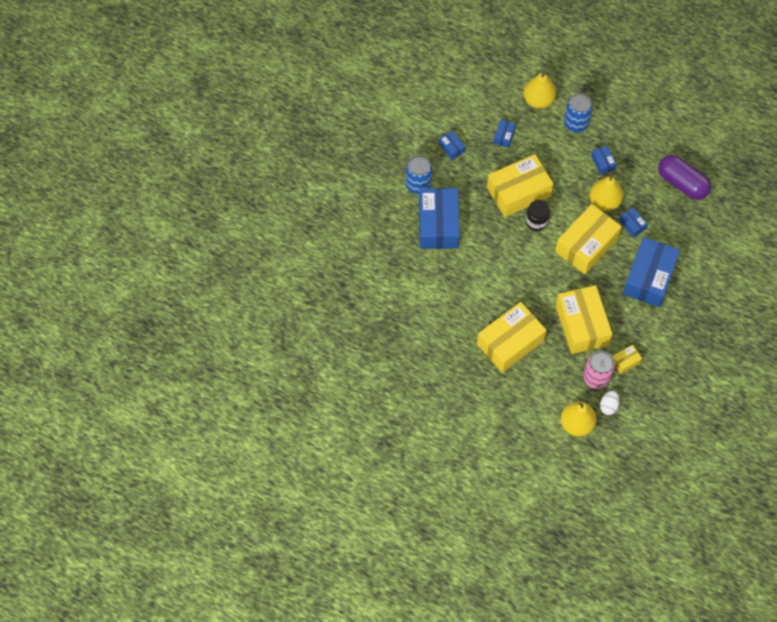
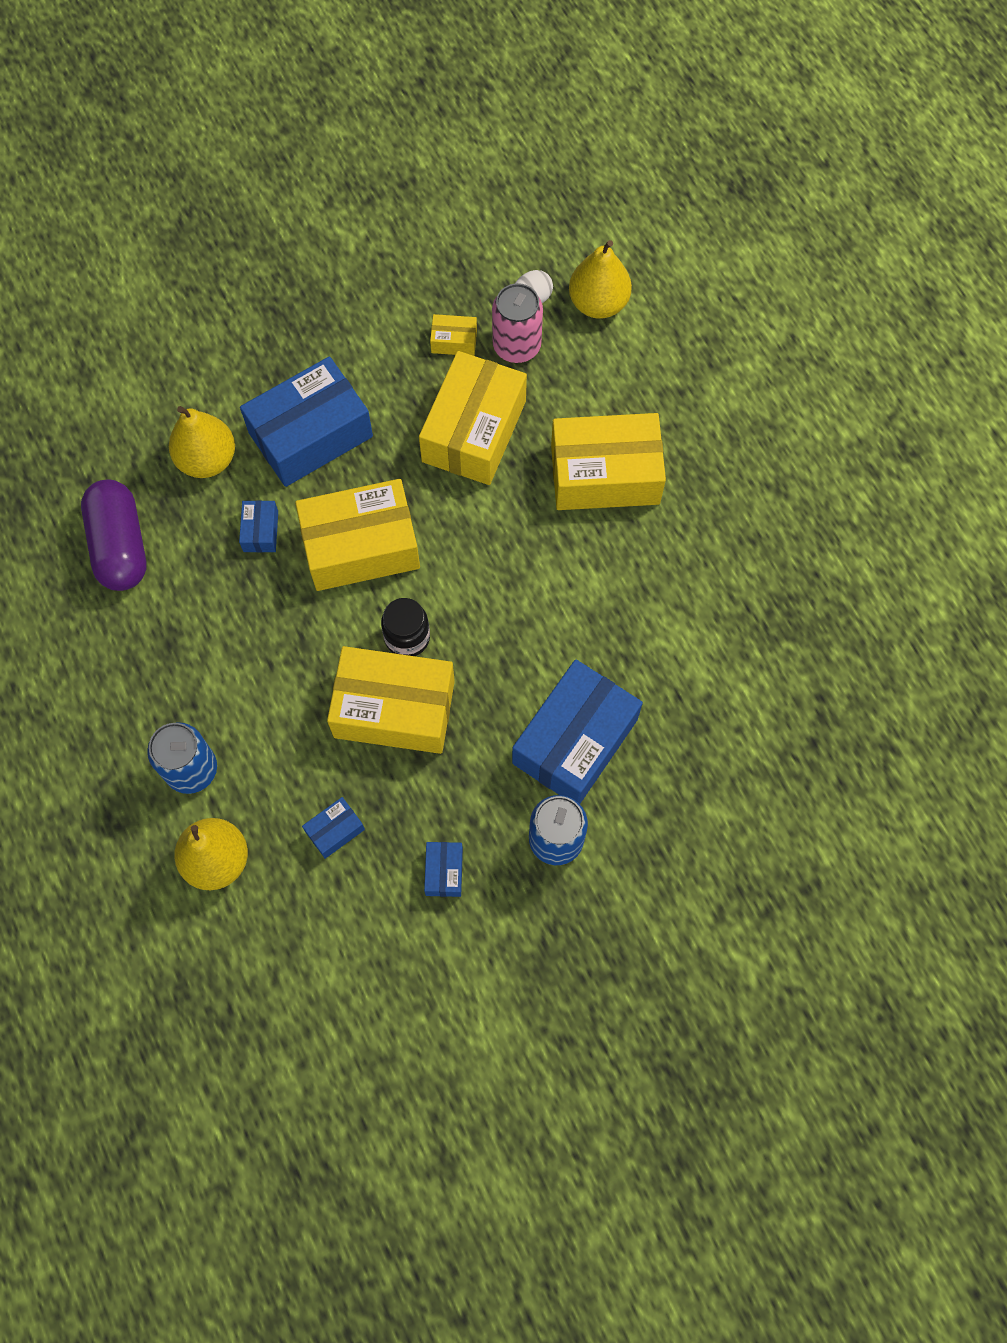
camera: 145 degrees left, 5 degrees up
(603, 163) = (212, 666): blue box -> none
(604, 202) = (269, 598): yellow pear -> yellow pear (207, 459)

